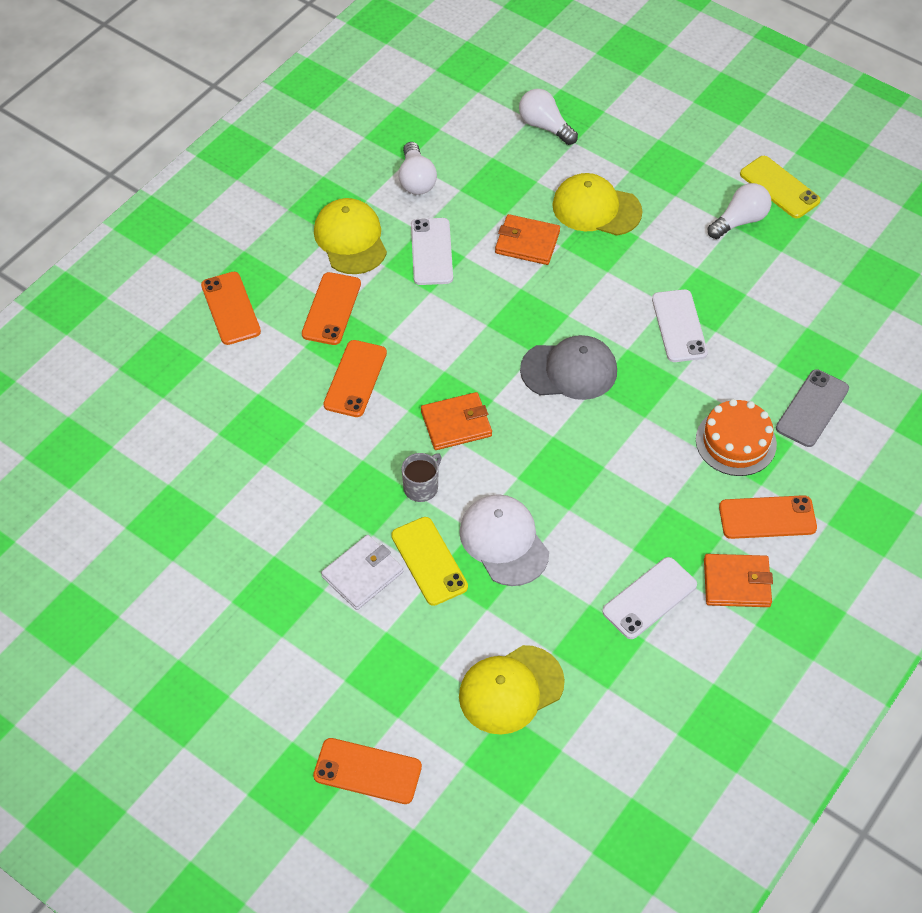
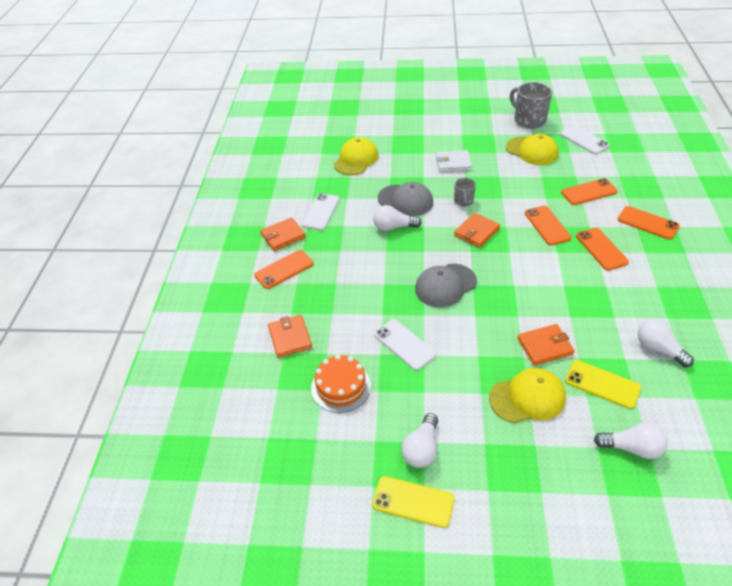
camera: 150 degrees right, 10 degrees down
(139, 596) = (529, 120): none -> grey mug
(350, 239) = (643, 289): yellow cap -> yellow cap (532, 151)
(362, 574) = (453, 163): white wallet -> white wallet turned 75 degrees clockwise
(367, 771) = (388, 119): orange phone -> orange phone (588, 192)
(429, 561) = (431, 179): yellow phone -> yellow phone (602, 384)
(431, 252) = (591, 308): white phone -> white phone (584, 140)
(504, 541) = (405, 200): white cap -> grey cap
(561, 501) = (394, 227): none -> white light bulb
(736, 442) = (324, 297): orange cake -> orange cake (341, 386)
(812, 408) = (290, 338): grey phone -> orange wallet

